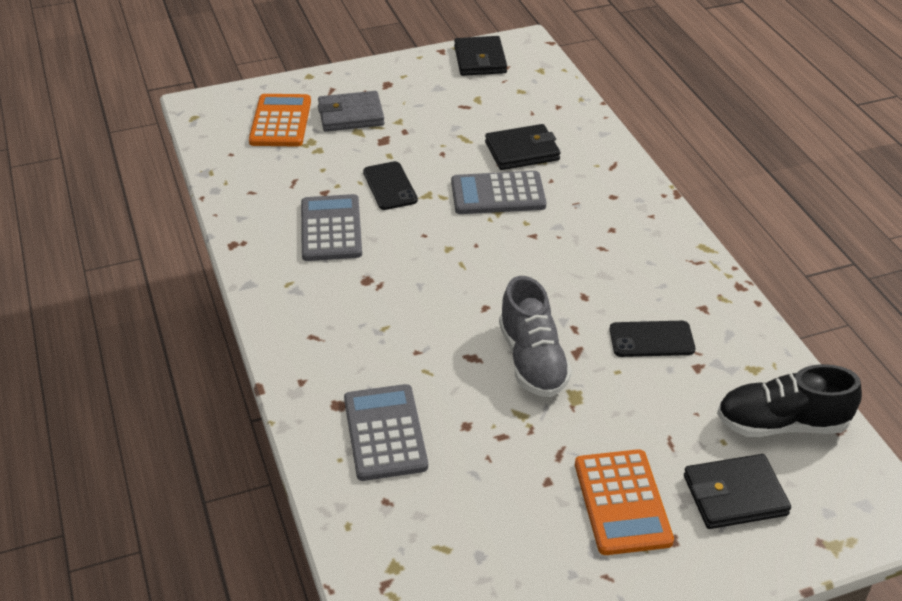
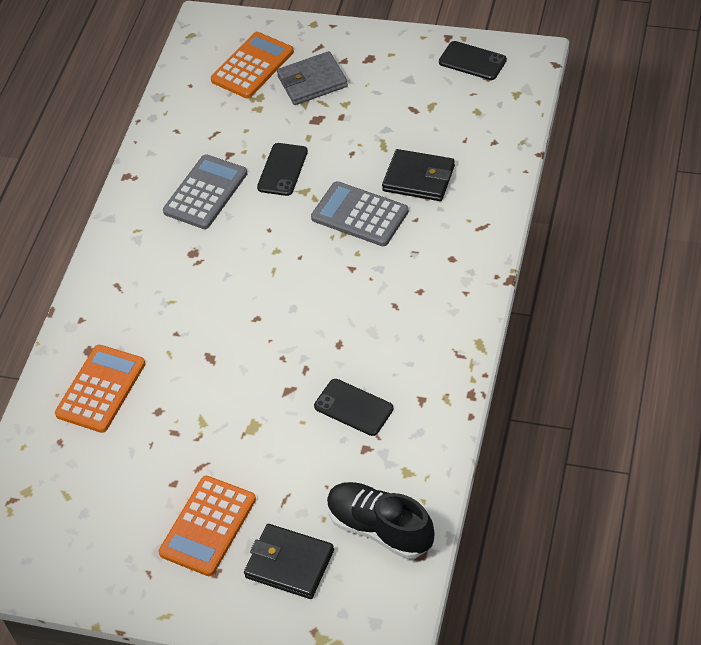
camera: 40 degrees right, 10 degrees up
(351, 115) = (312, 81): grey wallet -> grey wallet turned 45 degrees counterclockwise
(385, 433) = (101, 389): grey calculator -> orange calculator
(480, 60) = (472, 61): black wallet -> black phone
(532, 360) = (249, 381): grey shoe -> none

